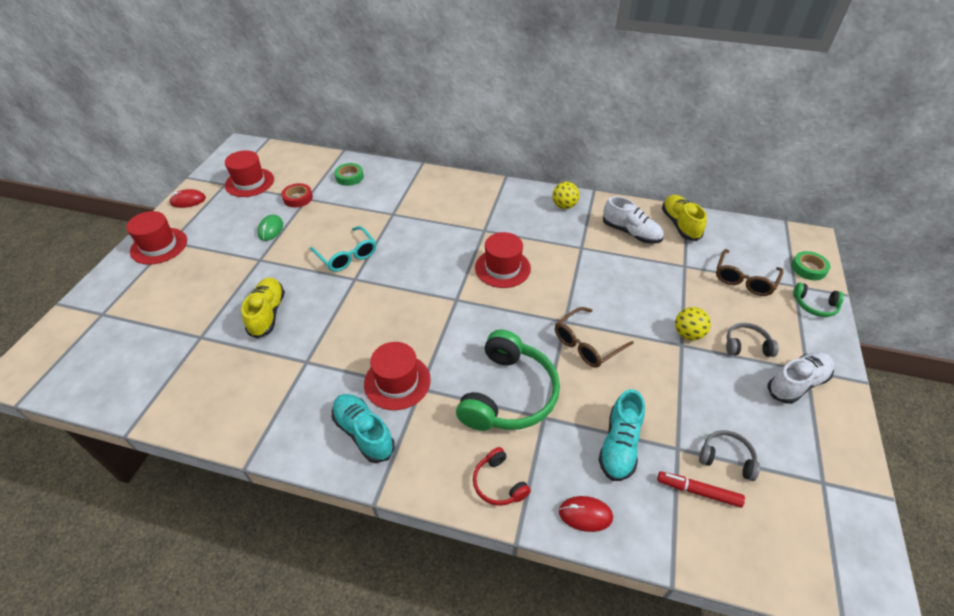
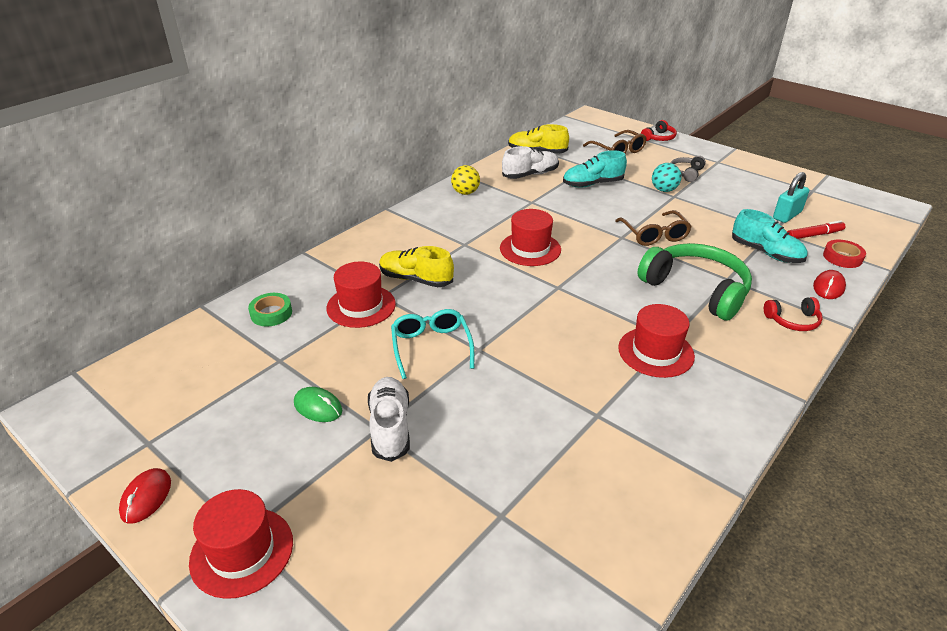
camera: 65 degrees left, 10 degrees down
(249, 182) = (175, 413): red hat -> red hat (361, 306)
(267, 314) = (494, 437): yellow shoe -> yellow shoe (416, 279)
(298, 198) = (270, 368): red tape -> red tape (842, 257)
(347, 255) = (431, 347): turquoise glasses -> turquoise glasses turned 90 degrees counterclockwise
(364, 433) = (717, 390): turquoise shoe -> turquoise shoe (592, 184)
(688, 334) = (664, 190): yellow ball -> turquoise ball
(698, 492) = (814, 235): red marker -> red marker turned 150 degrees counterclockwise
(726, 458) = (787, 215): grey headphones -> turquoise padlock
(796, 383) = (728, 169): white shoe -> white shoe (390, 427)
(808, 268) = (621, 126): green tape -> none
(814, 305) = (659, 138): green headphones -> red headphones

